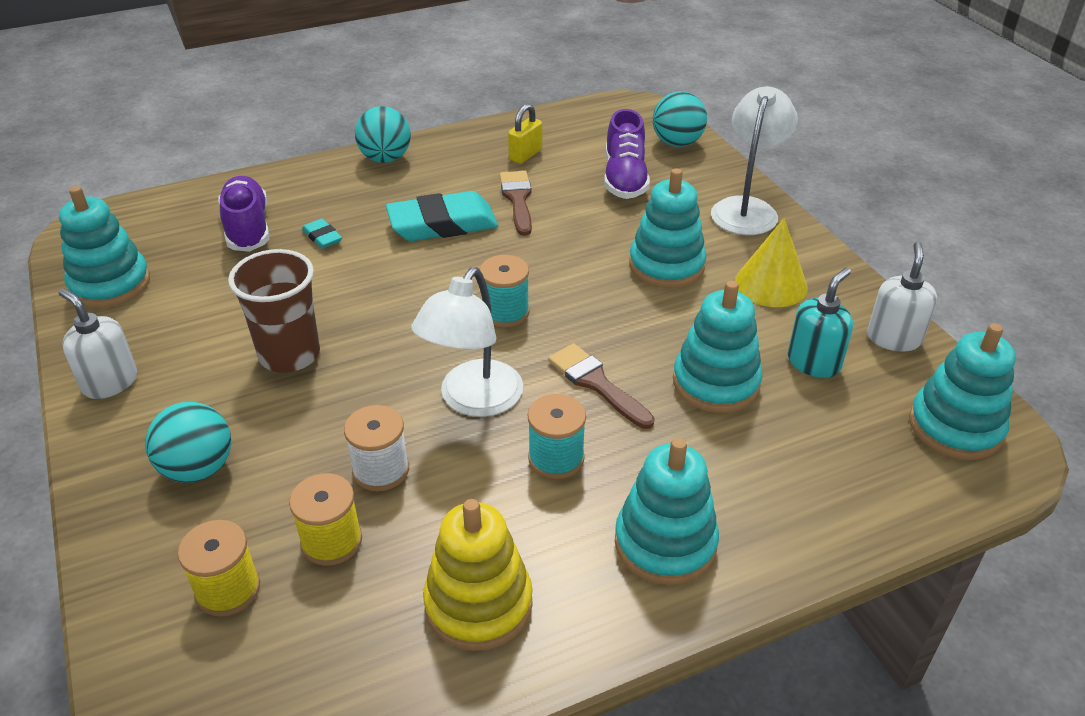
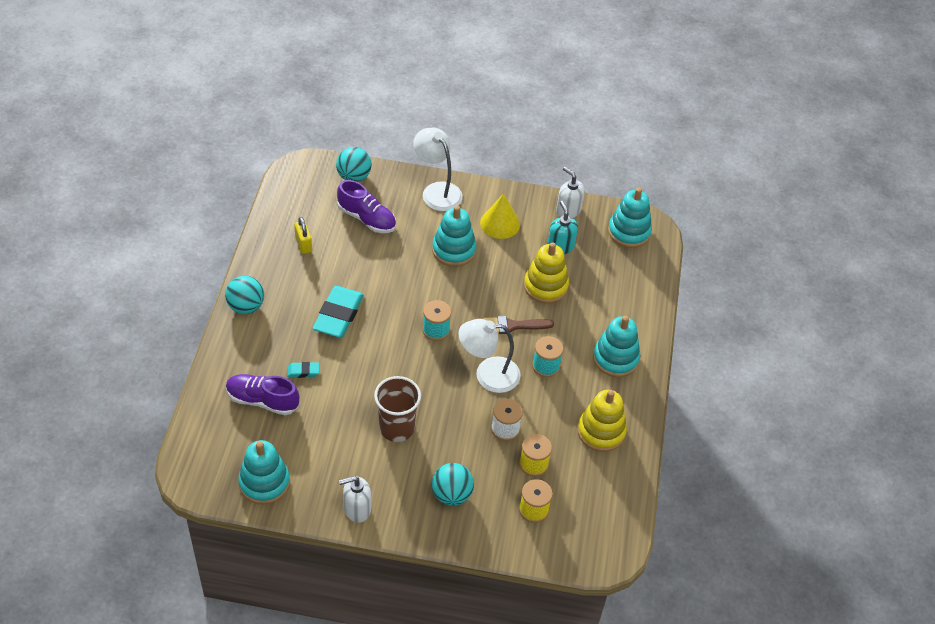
camera: 60 degrees left, 10 degrees up
(473, 400) = (488, 374): white lamp -> white lamp turned 120 degrees clockwise
(517, 199) = (344, 272): brown brush -> none
(715, 383) = (545, 286): turquoise stacking toy -> yellow stacking toy

